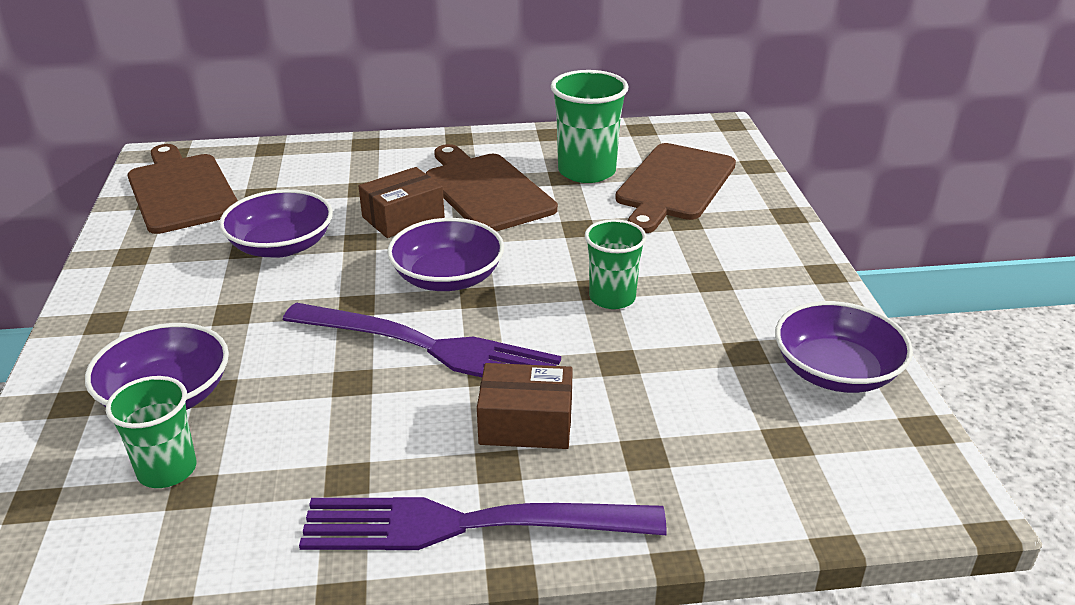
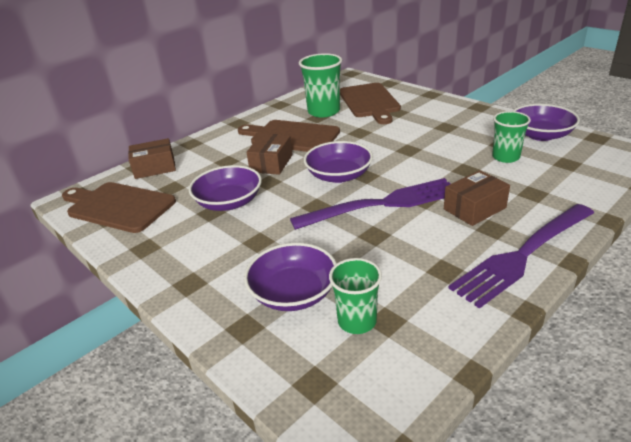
camera: 35 degrees left, 0 degrees up
(282, 159) = (155, 168): none -> brown box
(612, 298) = (421, 150): green cup -> green cup (505, 157)

